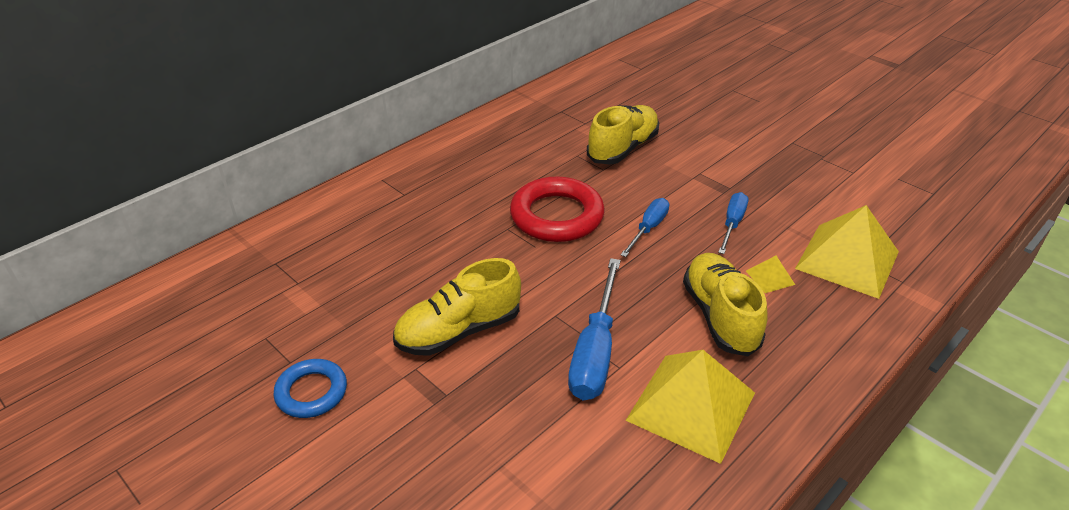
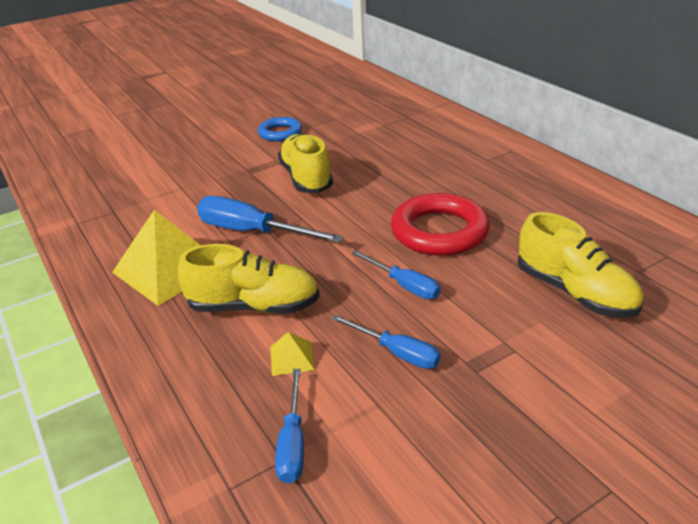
camera: 105 degrees right, 5 degrees down
(847, 260) = (292, 443): yellow pyramid -> blue screwdriver

